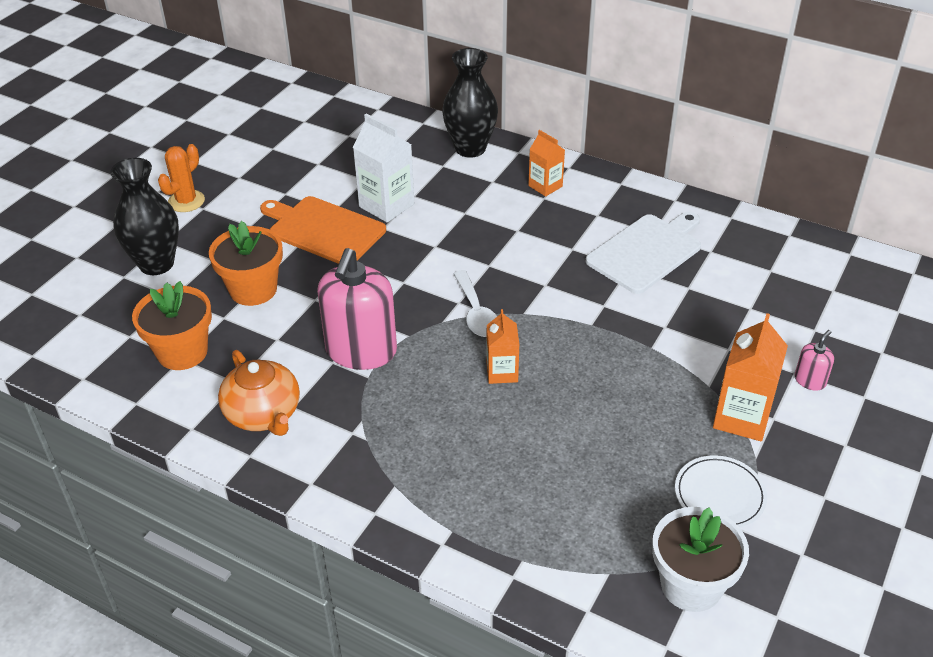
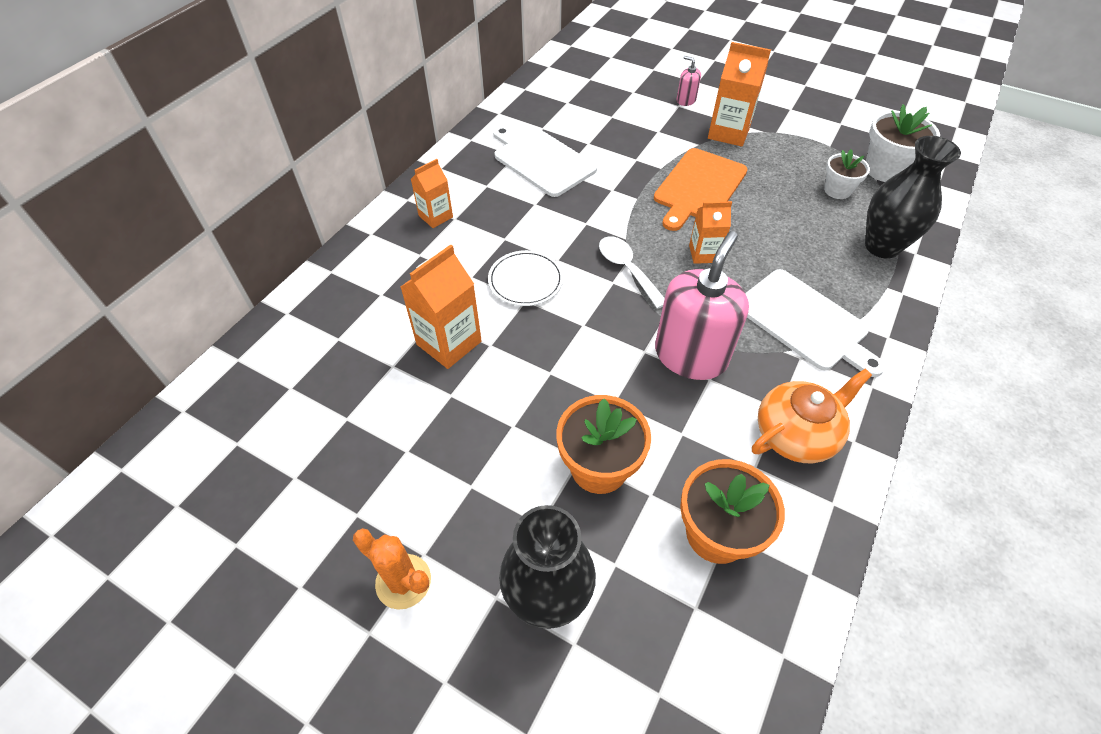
camera: 90 degrees left, 10 degrees up
(324, 230) = (489, 402): orange cutting board -> orange cutting board (699, 187)
(361, 351) = (690, 356): pink soap dispenser -> pink soap dispenser turned 75 degrees counterclockwise
(386, 205) = (449, 343): white carton -> orange carton
(400, 443) = (805, 321): none -> white cutting board
(470, 148) = (354, 271): black vase -> black vase (882, 246)
(476, 312) = (627, 269): white spoon -> white spoon turned 105 degrees counterclockwise
(633, 516) = (837, 190): none -> white flower pot
(719, 495) = (803, 150): white plate -> white plate (525, 280)

